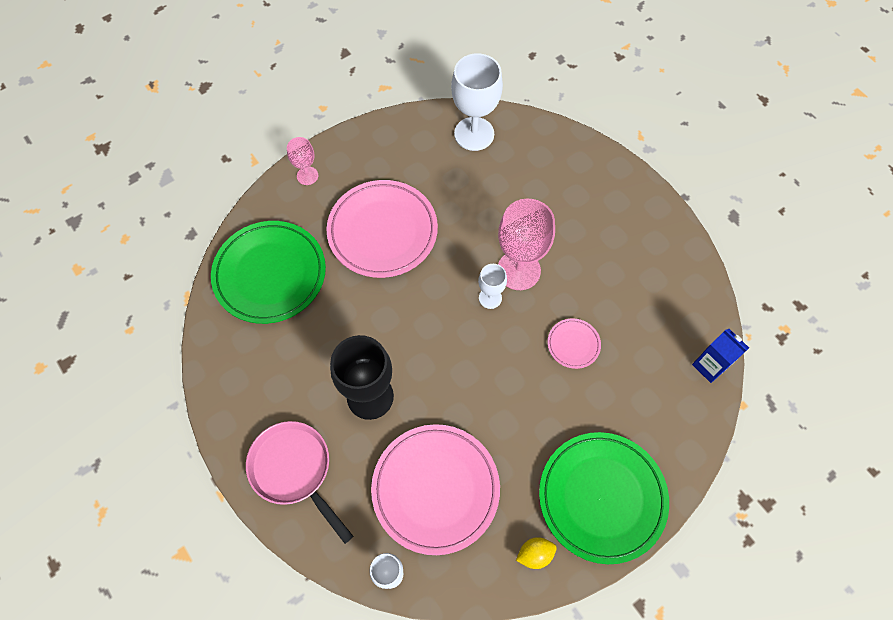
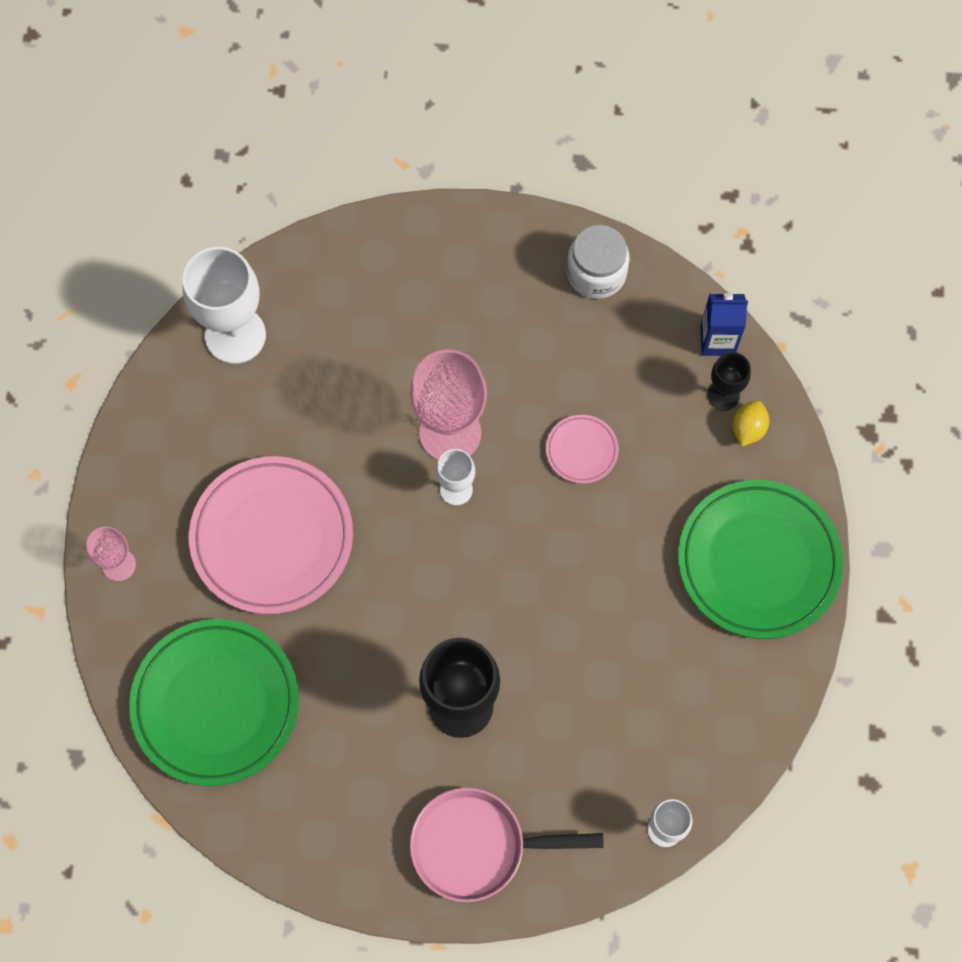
camera: 50 degrees left, 5 degrees up
(435, 489) = (617, 716): pink plate -> none
(535, 554) = (759, 672): yellow lemon -> yellow lemon (748, 429)
(680, 272) = (596, 273): none -> white jar
(681, 395) = (723, 395): none -> black goblet

